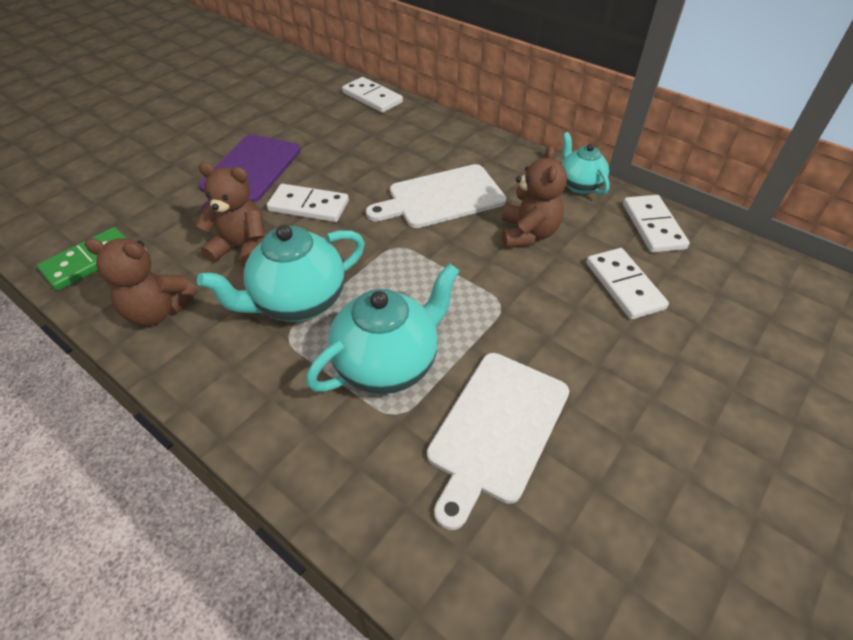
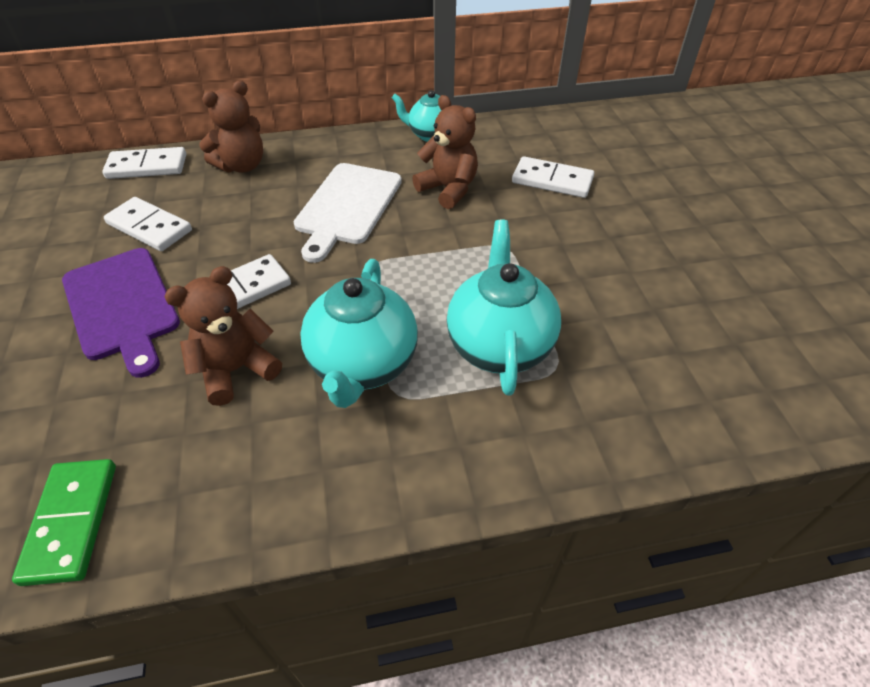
camera: 50 degrees left, 0 degrees up
(158, 311) = (244, 486): brown teddy bear -> brown teddy bear (242, 166)
(496, 429) = (620, 321): white cutting board -> none
(653, 226) = (513, 133): white domino -> white domino (149, 227)

